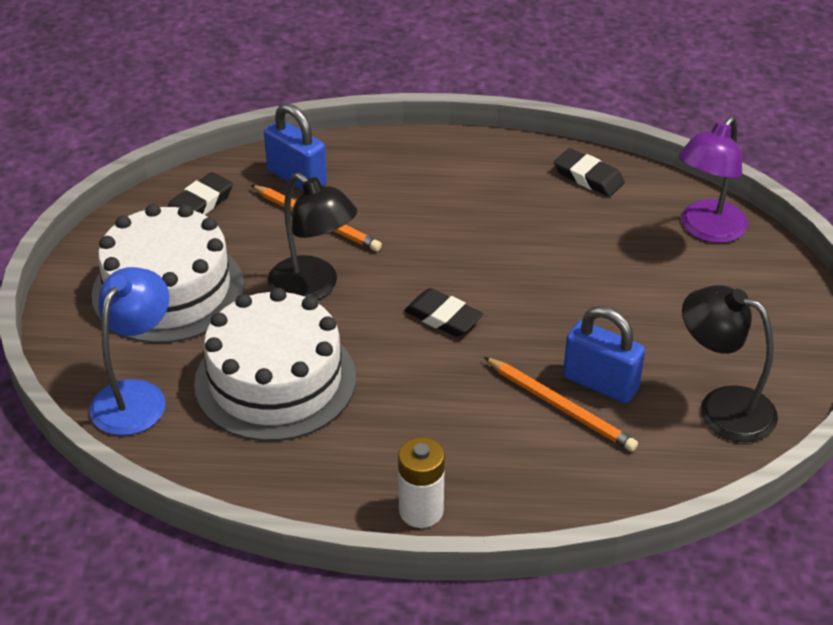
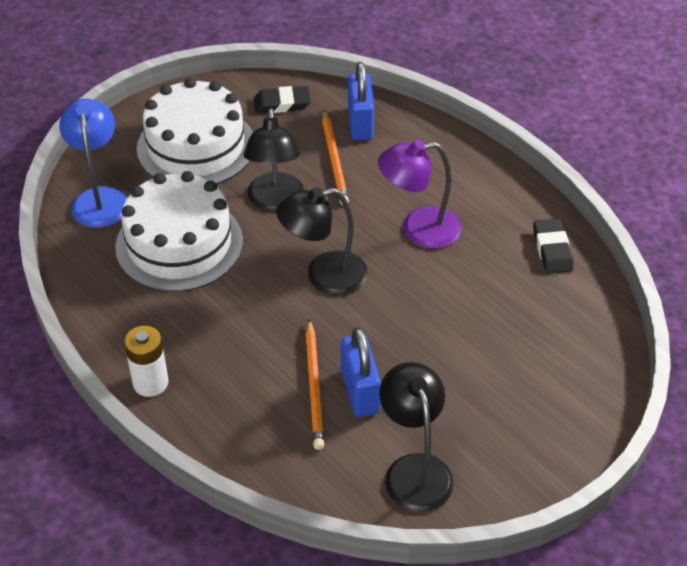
camera: 45 degrees right, 5 degrees up
(136, 396) = (100, 198): blue lamp -> blue lamp turned 75 degrees counterclockwise
(443, 317) = (324, 276): black eraser -> black lamp
(706, 230) = (584, 345): purple lamp -> purple lamp (418, 229)

